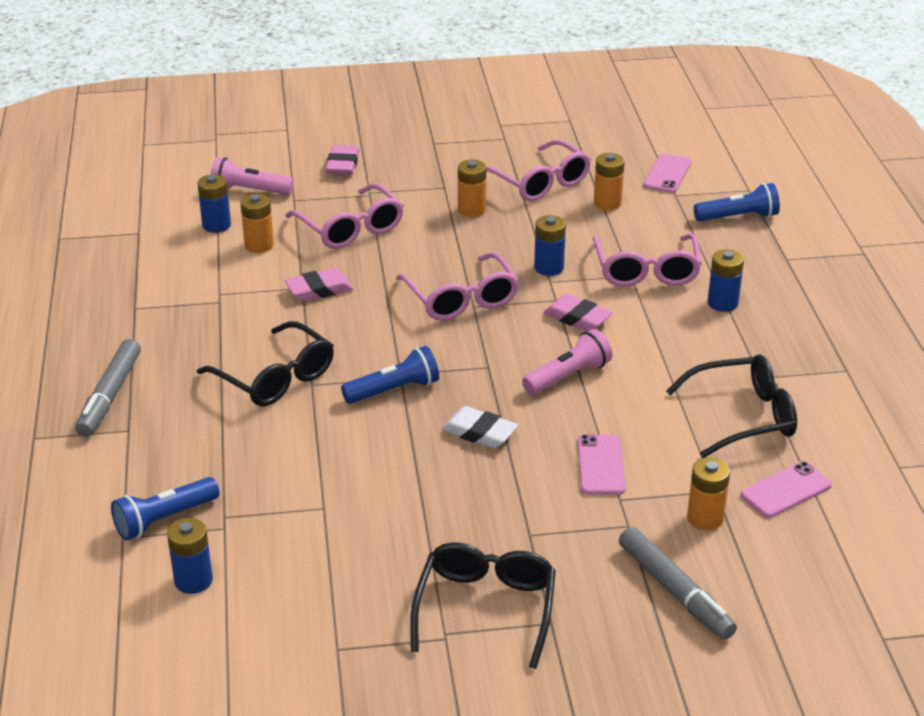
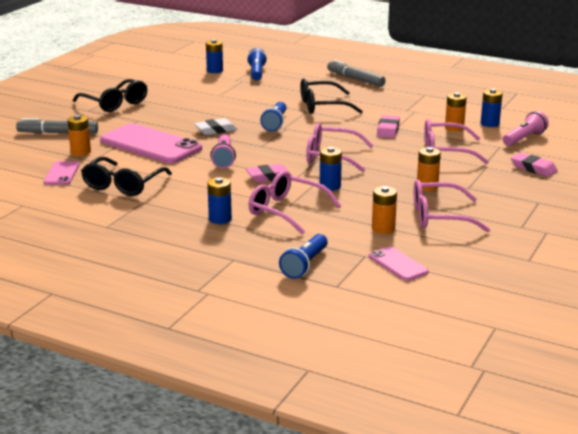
camera: 125 degrees right, 10 degrees down
(600, 465) = (151, 145): pink phone -> pink phone, size x2.04

